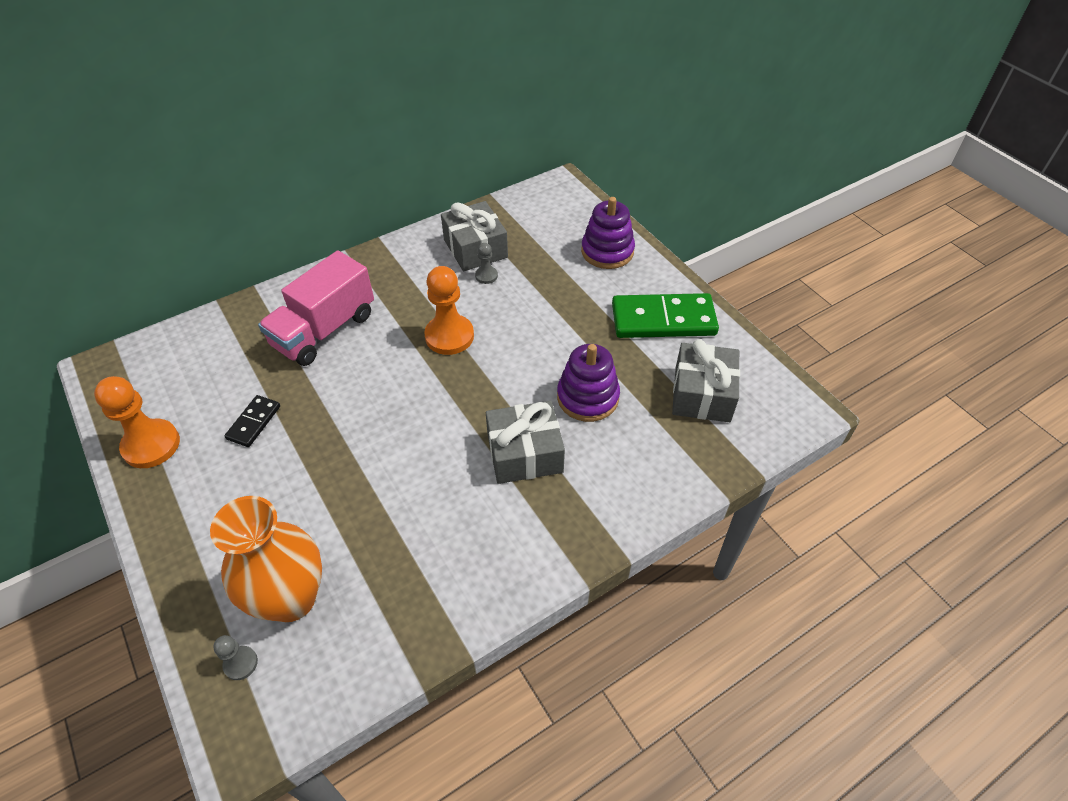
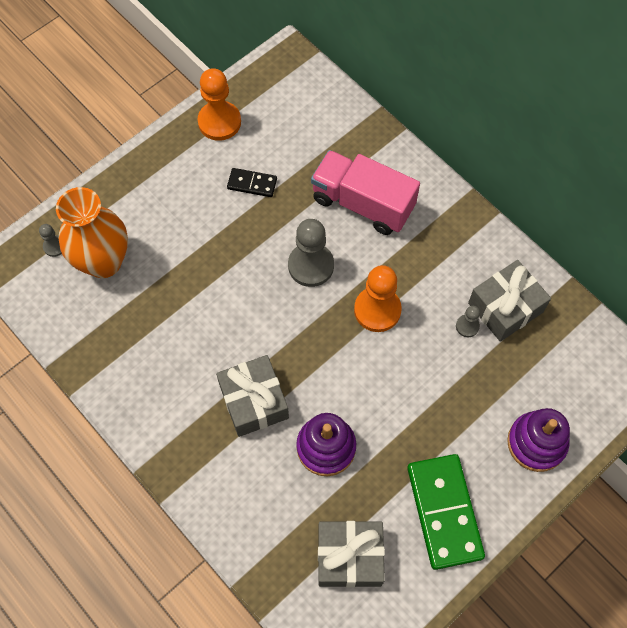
camera: 80 degrees right, 15 degrees up
(380, 382) = (311, 265): none -> grey pawn

